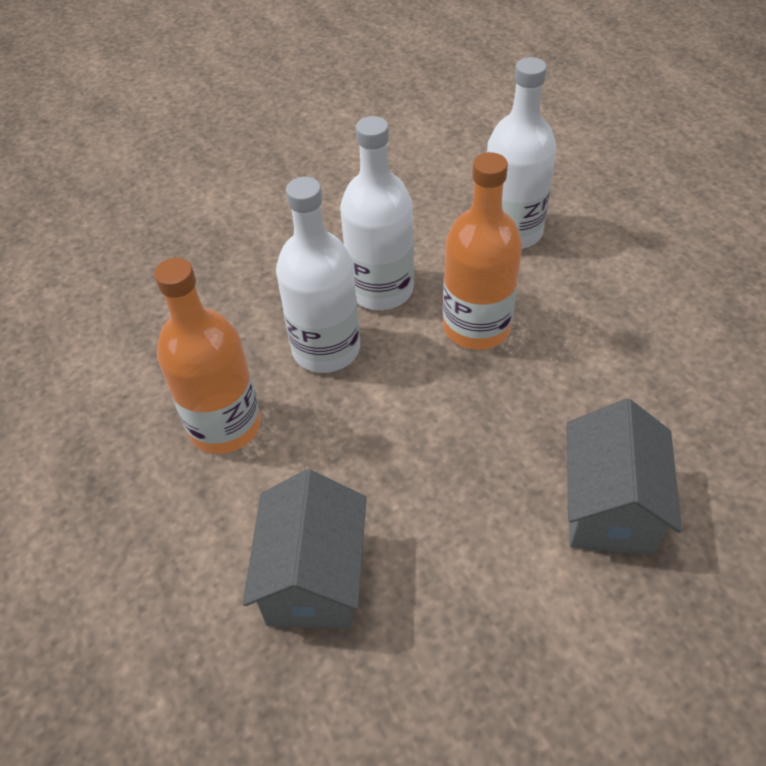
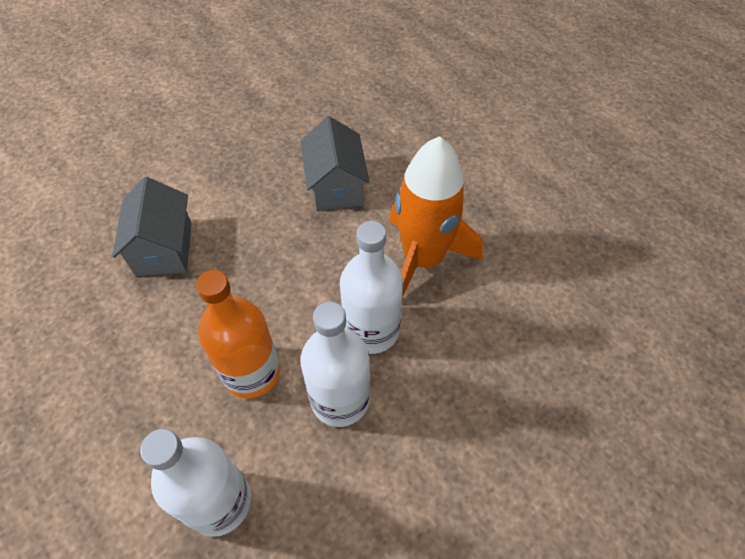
camera: 165 degrees right, 5 degrees up
(225, 425) = (423, 259): orange bottle -> orange rocket

